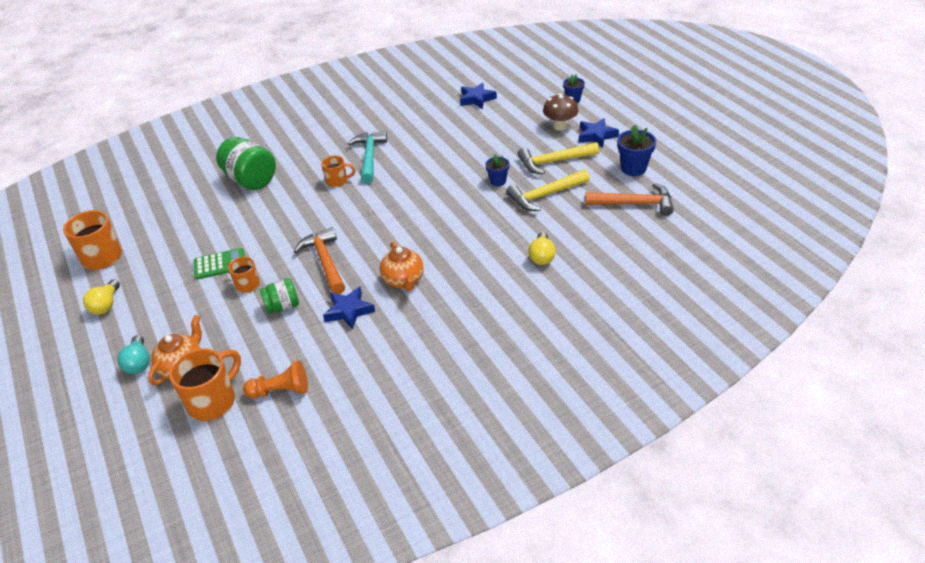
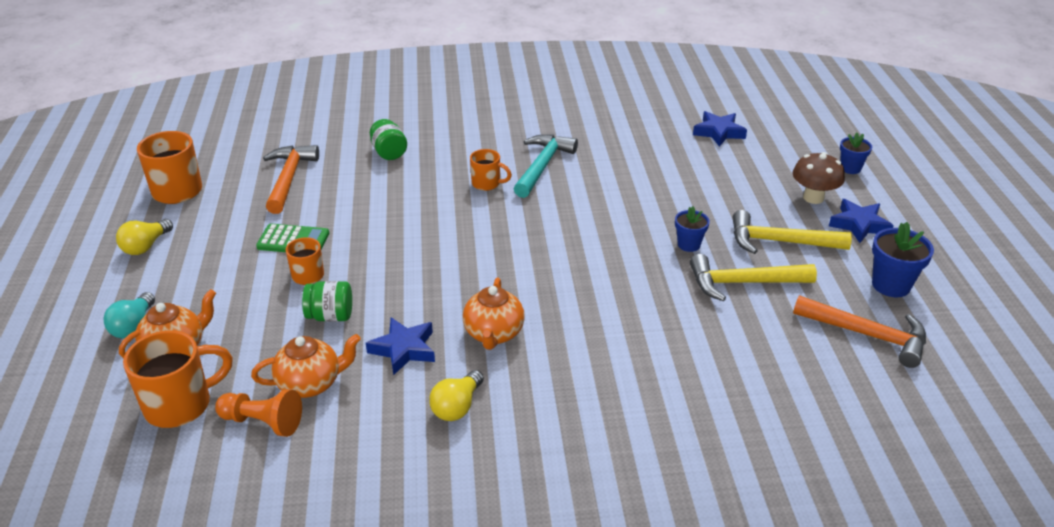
camera: 20 degrees right, 5 degrees down
(251, 180) = (389, 152): green jar -> green jar, size x0.58
(298, 355) = (311, 383): none -> orange teapot
(325, 261) = (413, 277): orange hammer -> orange hammer (288, 179)
(542, 256) = (694, 364): yellow light bulb -> yellow light bulb (457, 406)

